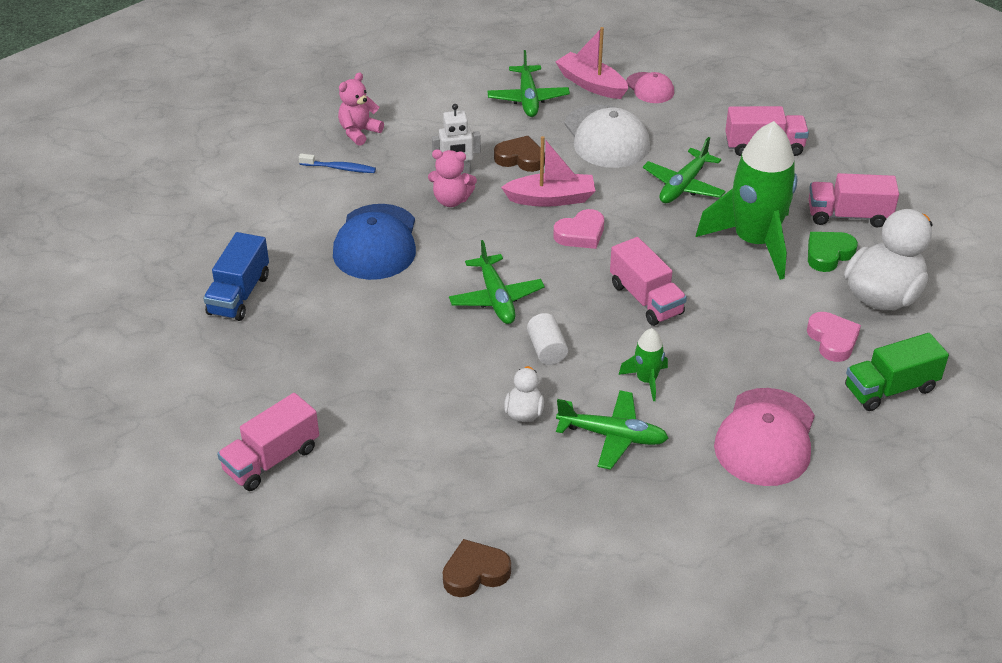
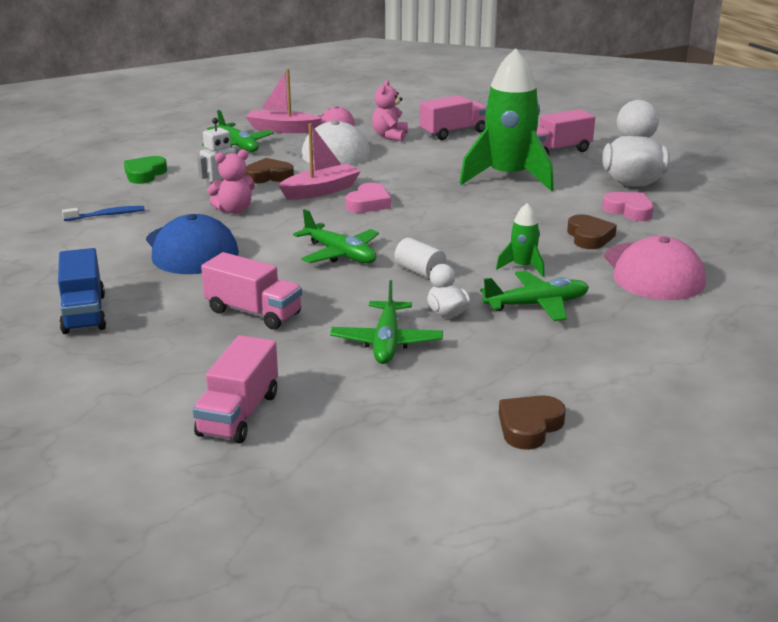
camera: 30 degrees left, 15 degrees down
(359, 132) = (103, 192): pink teddy bear -> pink teddy bear (390, 136)
(646, 299) = (465, 224): pink truck -> pink truck (253, 312)
(683, 186) = (418, 162): green plane -> green plane (386, 342)
(751, 363) = (589, 237): none -> brown heart
(828, 254) = (568, 171): green heart -> green heart (145, 174)
(890, 389) = (701, 224): green truck -> none

